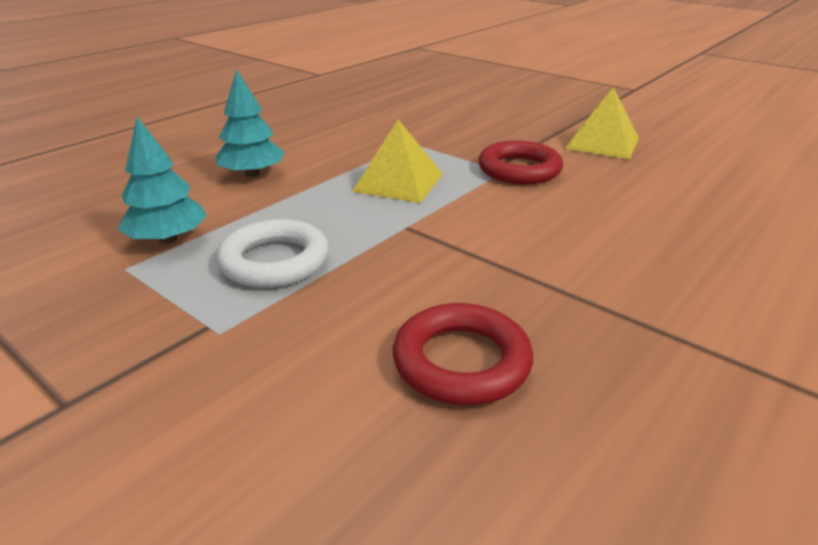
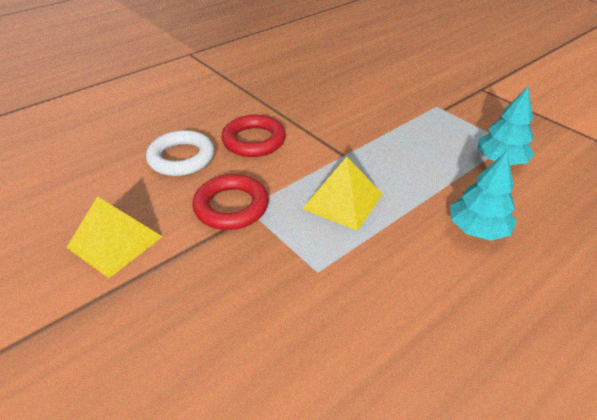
camera: 170 degrees left, 10 degrees up
(275, 261) = (424, 138): white ring -> white ring (181, 158)
(461, 361) = (333, 87): red ring -> red ring (254, 140)

